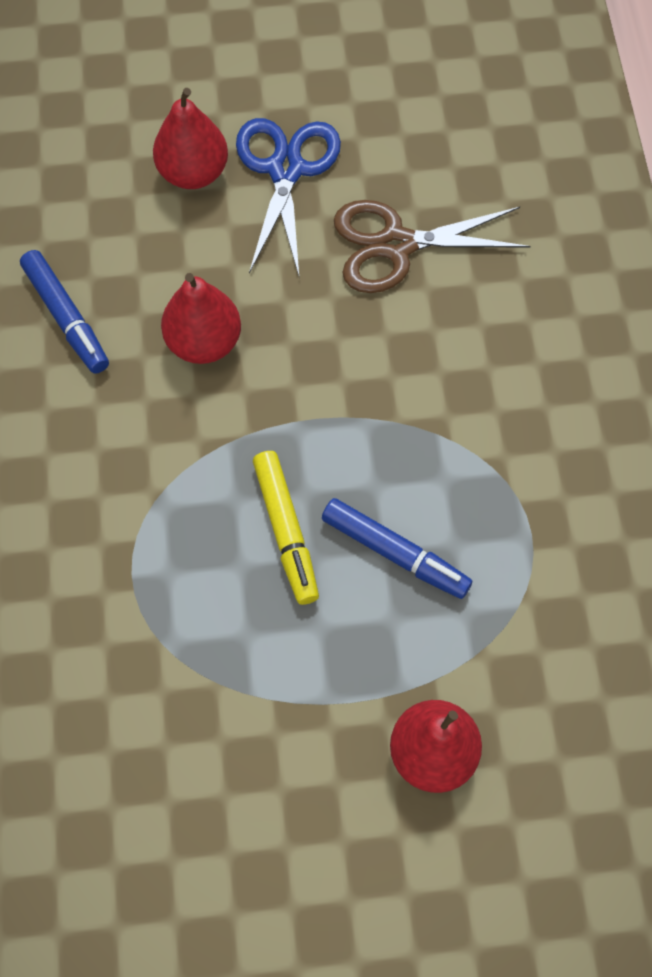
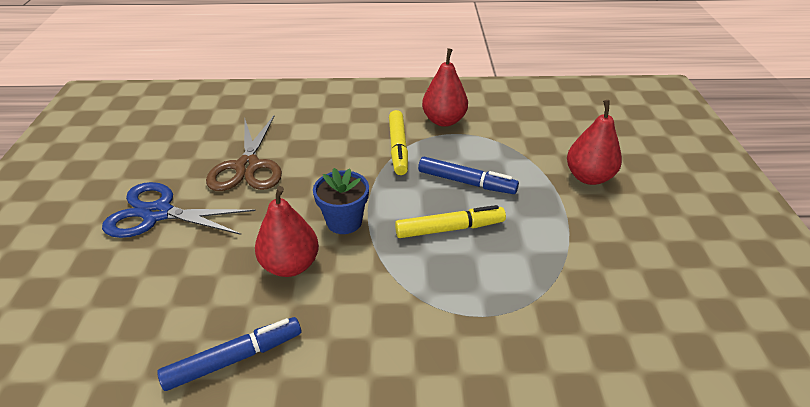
camera: 85 degrees left, 25 degrees down
(193, 173) = (129, 266): red pear -> red pear (444, 121)
(289, 391) = (344, 221): none -> blue flower pot
(395, 553) = (466, 182): blue marker -> blue marker turned 75 degrees clockwise
(473, 445) = (398, 148): none -> yellow marker

